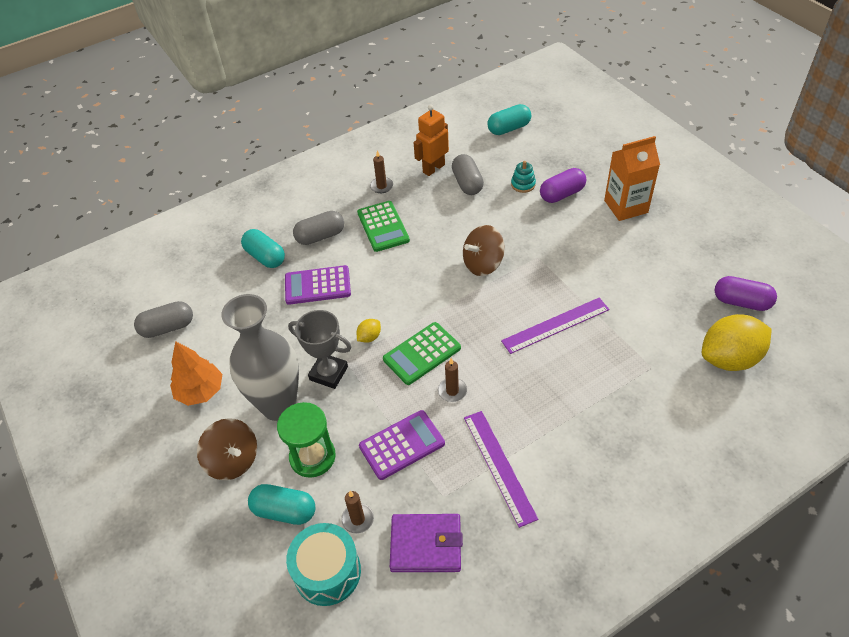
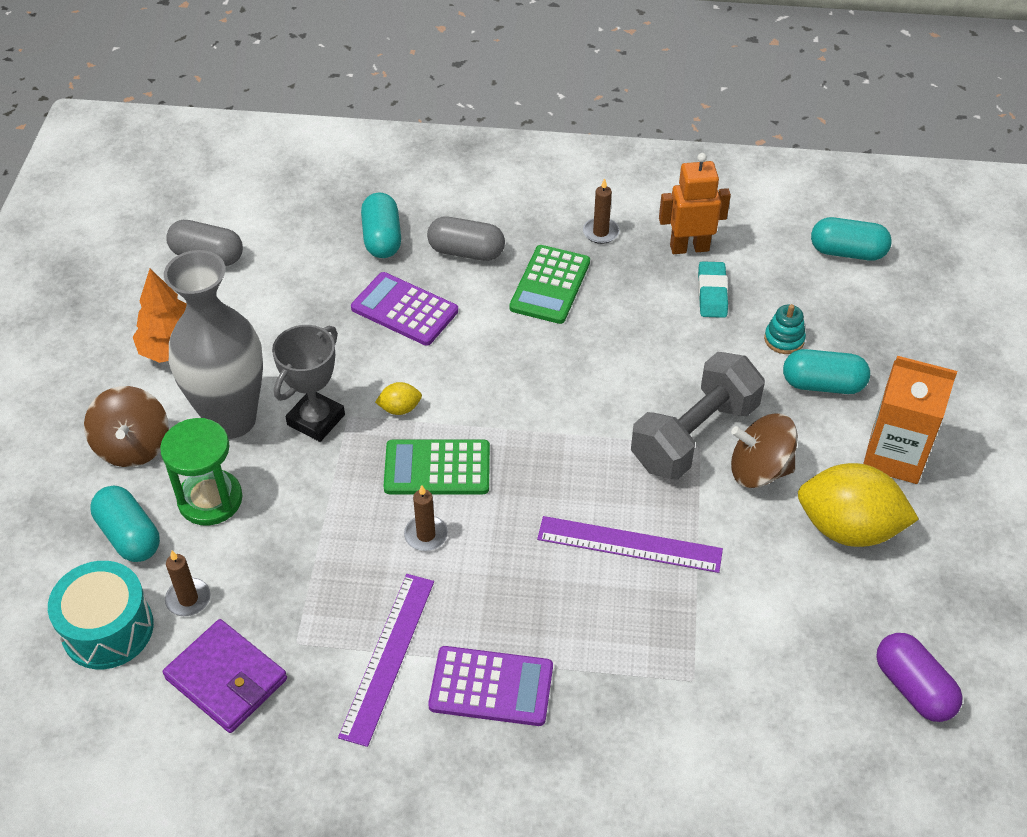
camera: 35 degrees right, 0 degrees up
(328, 373) = (316, 420): grey trophy -> grey trophy turned 60 degrees clockwise
(402, 445) = (311, 555): purple calculator -> purple calculator (491, 686)
(467, 183) = (712, 293): grey capsule -> turquoise eraser
(483, 264) = (622, 409): brown spinning top -> brown spinning top (759, 470)
(530, 254) = (694, 435): none -> grey dumbbell
(562, 194) = (823, 384): purple capsule -> turquoise capsule
(729, 358) = (809, 745): yellow lemon -> yellow lemon (848, 528)

